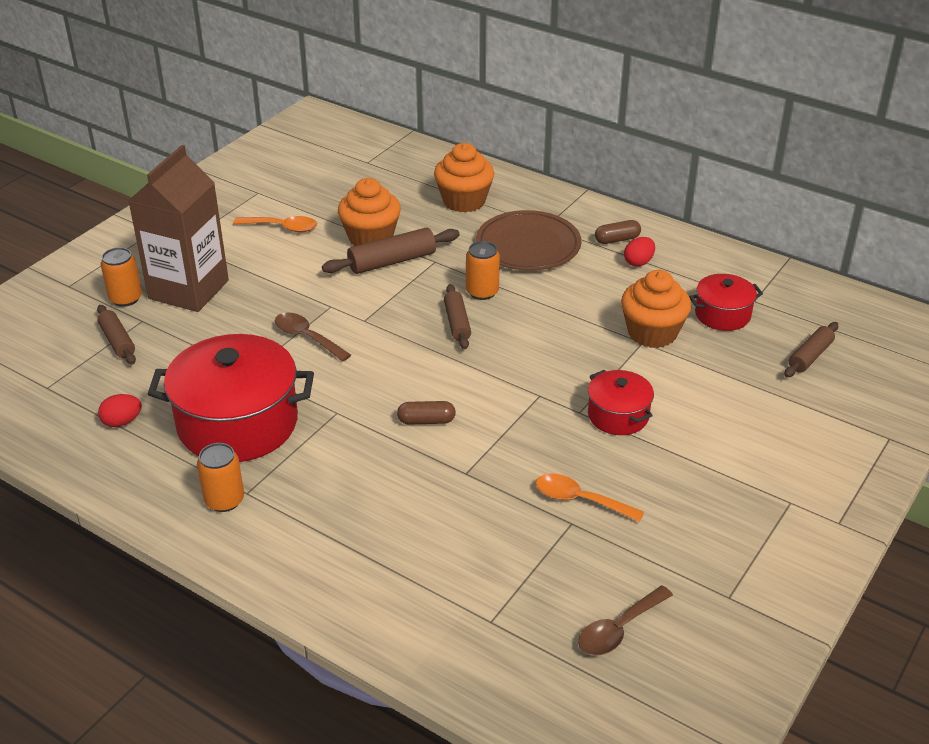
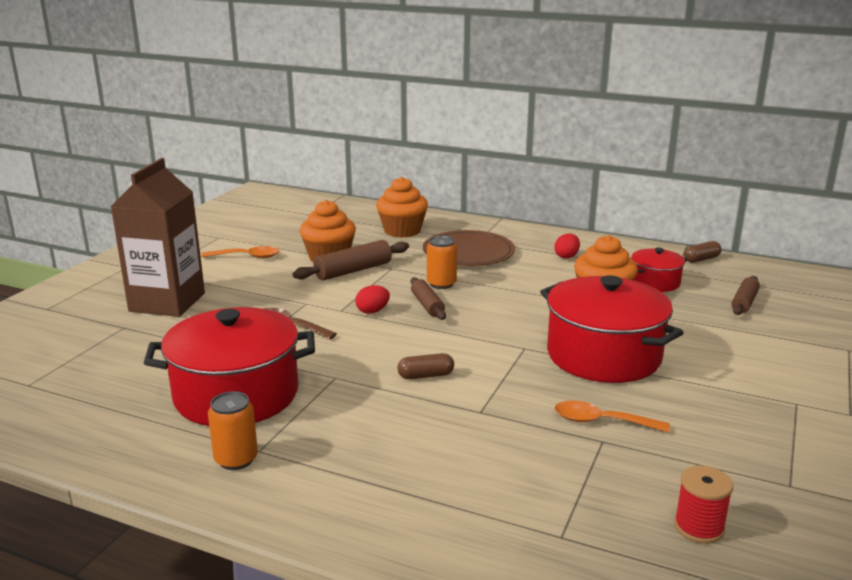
camera: 10 degrees left, 15 degrees down
(117, 341) = (101, 343): brown rolling pin -> none
(122, 422) = (113, 405): red egg -> red egg (372, 311)
(125, 298) = (105, 313): orange can -> none
(617, 239) = (541, 244): brown capsule -> brown capsule (701, 259)
(618, 415) = (603, 355): red pot -> red pot, size x1.95
(619, 629) = (699, 527): brown spoon -> red spool

